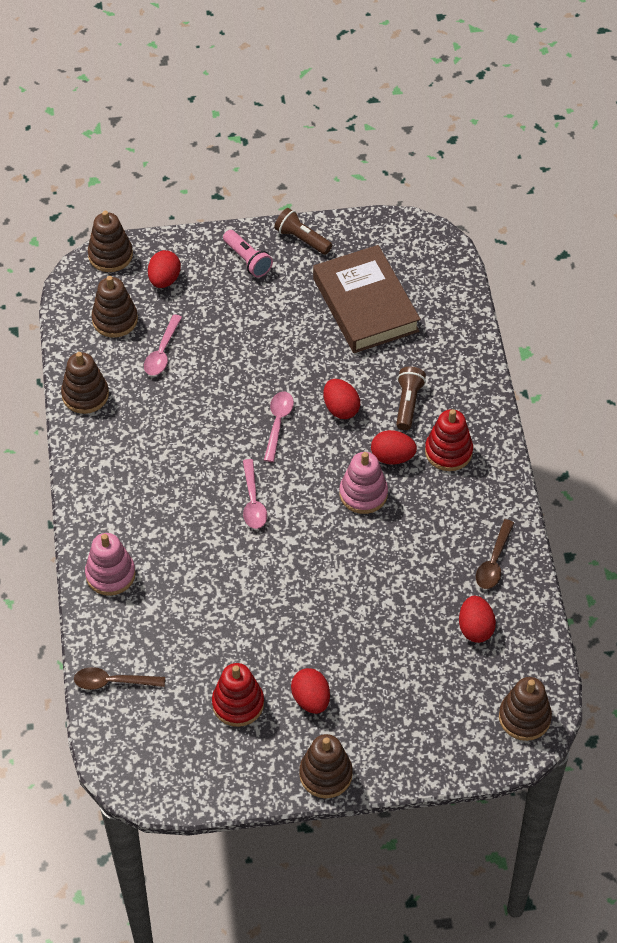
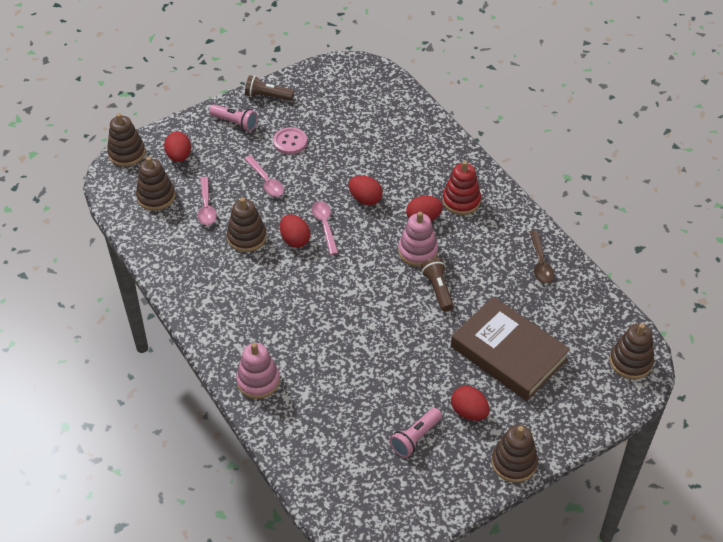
camera: 25 degrees left, 5 degrees down
(85, 395) = (162, 257): brown stacking toy -> brown stacking toy (247, 237)
(113, 682) = (307, 461): brown spoon -> none
(238, 704) = (415, 438): red stacking toy -> pink flashlight
(253, 501) = (338, 286): pink spoon -> pink spoon (266, 181)
(296, 306) = (290, 142): none -> pink button
(365, 305) = (340, 124): brown book -> brown book (508, 353)
(408, 403) = (412, 179): brown flashlight -> brown flashlight (438, 289)
(475, 628) = (556, 313): red egg -> red egg (295, 240)

